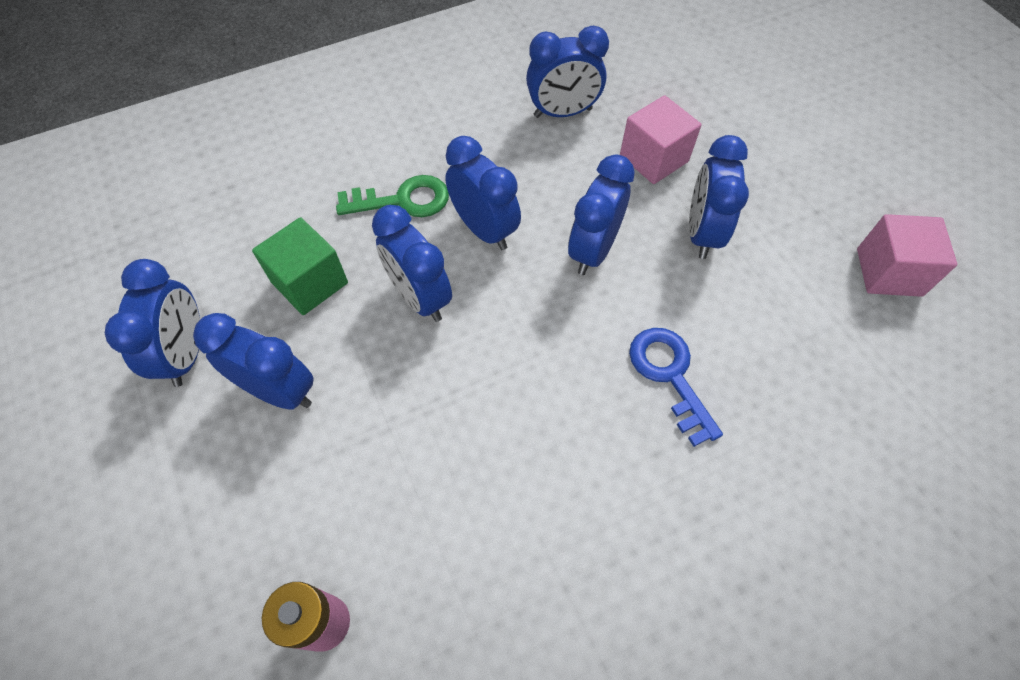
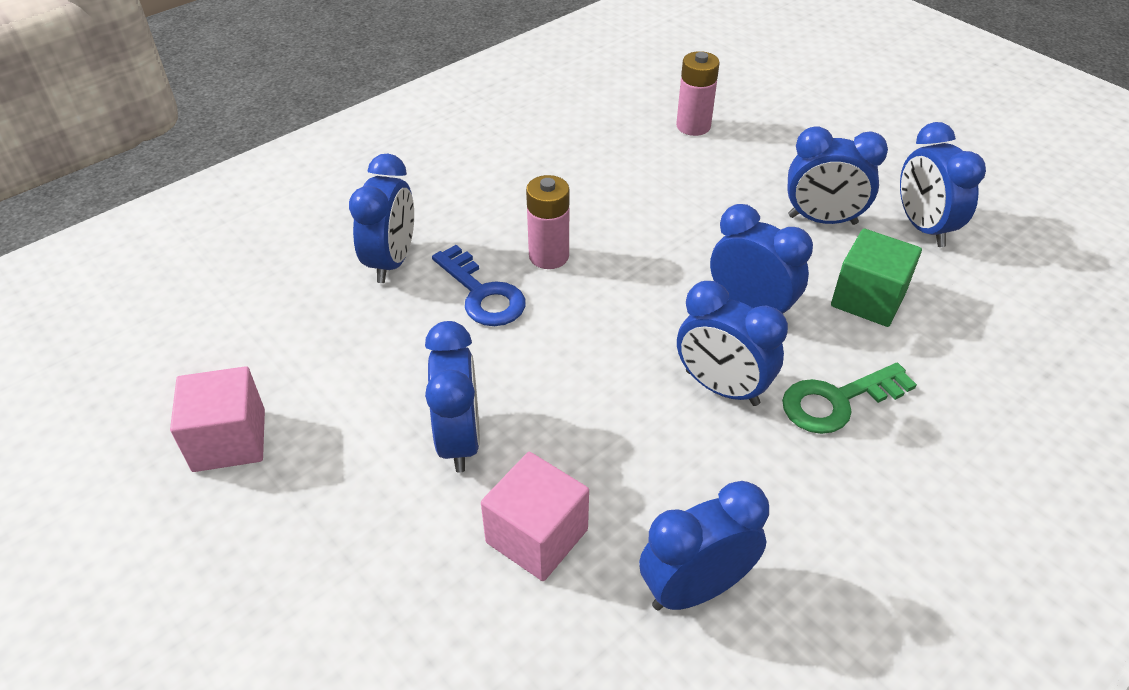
camera: 165 degrees right, 15 degrees down
(592, 411) = (549, 256): none -> pink battery
(593, 250) = (587, 391): blue clock -> blue clock (392, 261)

